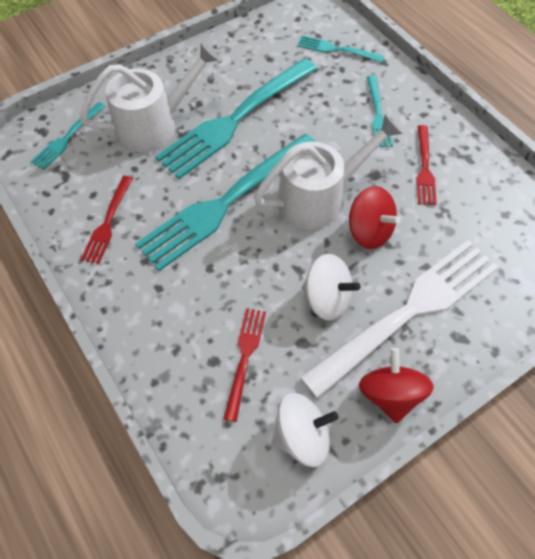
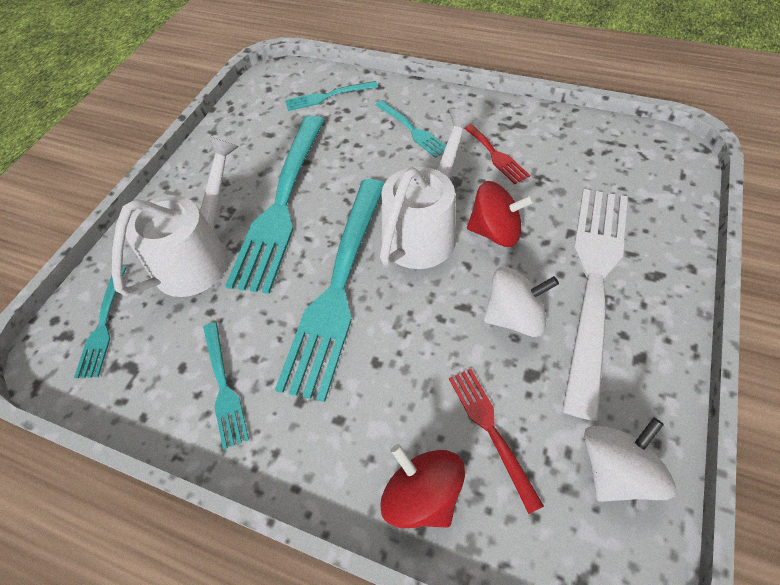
camera: 30 degrees left, 5 degrees down
(108, 222) = (224, 386): red fork -> turquoise fork
(390, 394) = (651, 367): red spinning top -> red spinning top (422, 495)

